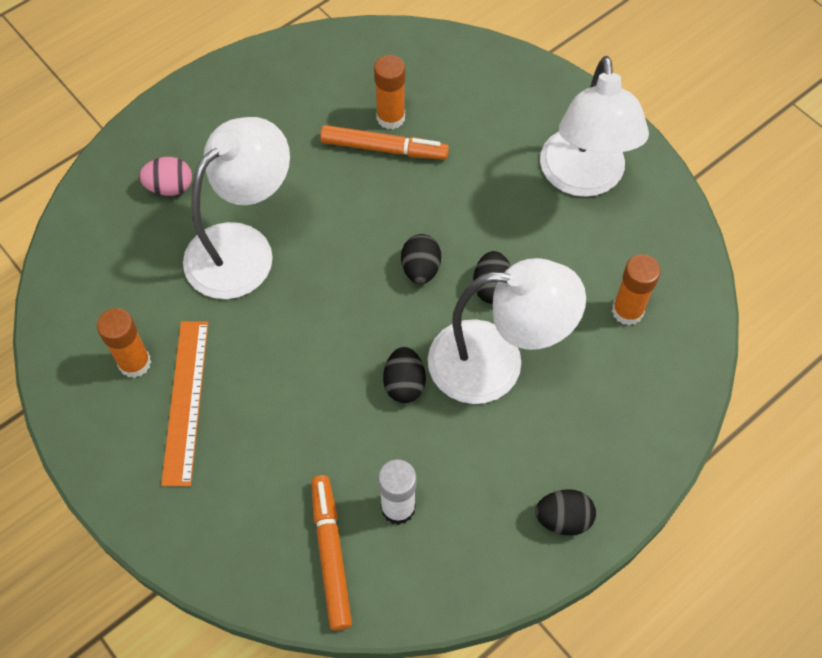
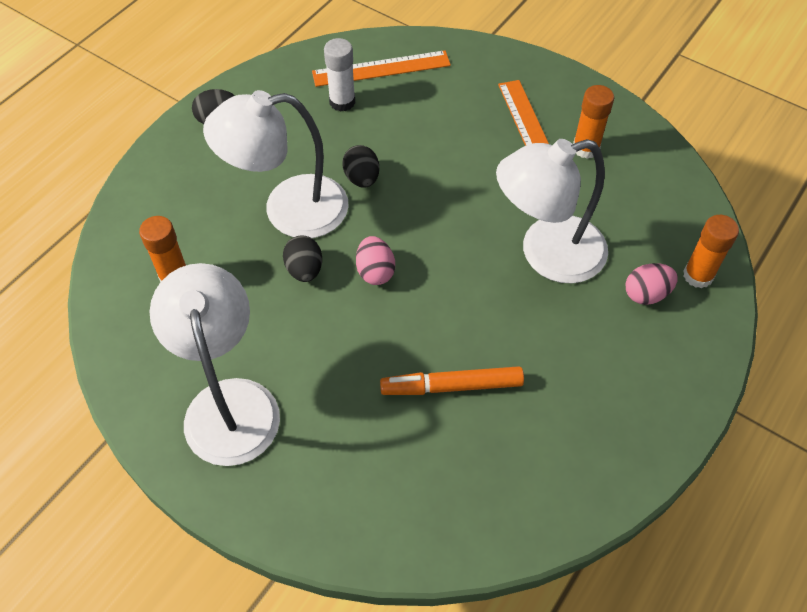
camera: 165 degrees right, 5 degrees down
(243, 248) = (546, 254): white lamp -> white lamp turned 45 degrees clockwise
(331, 554) = (381, 69): orange marker -> orange ruler
(390, 118) = (457, 426): orange glue stick -> orange glue stick (698, 275)
(420, 269) = (375, 271): black egg -> pink egg

